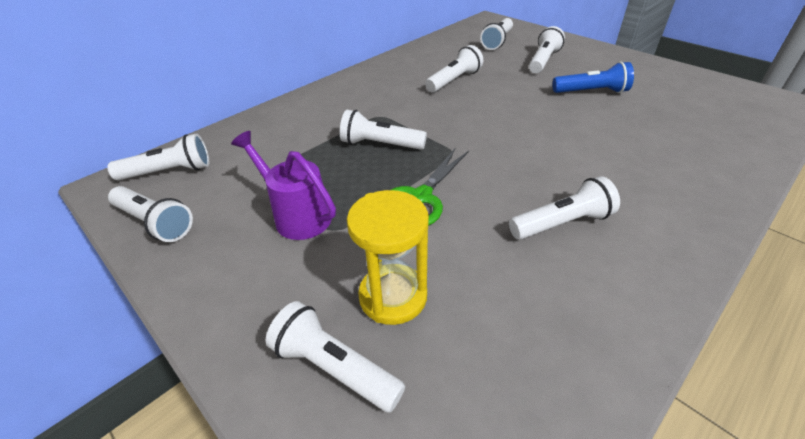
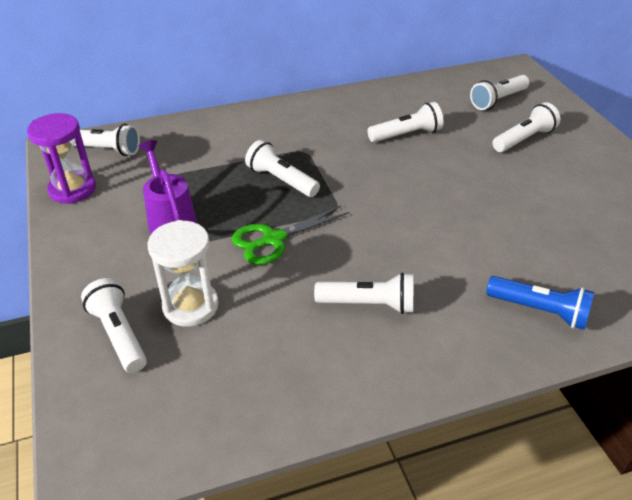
camera: 25 degrees right, 0 degrees up
(155, 223) = (72, 189): white flashlight -> purple hourglass
(393, 296) = (190, 306): yellow hourglass -> white hourglass
(591, 92) = (537, 191): blue flashlight -> blue flashlight (539, 311)

